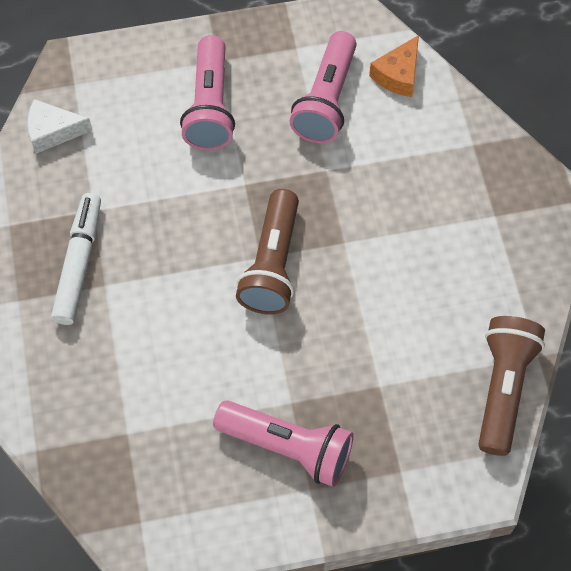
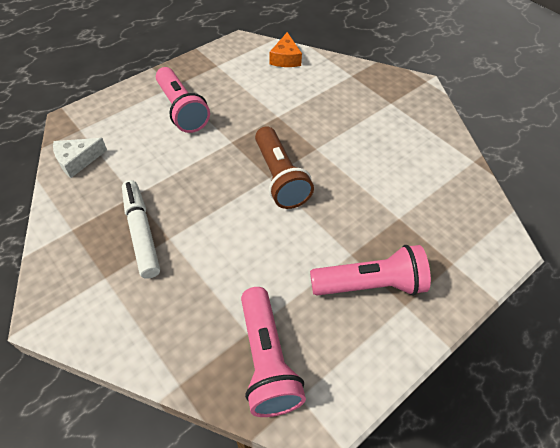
camera: 30 degrees left, 10 degrees down
(326, 100) = (253, 83): pink flashlight -> pink flashlight (266, 360)
(503, 388) = (470, 186): brown flashlight -> none

